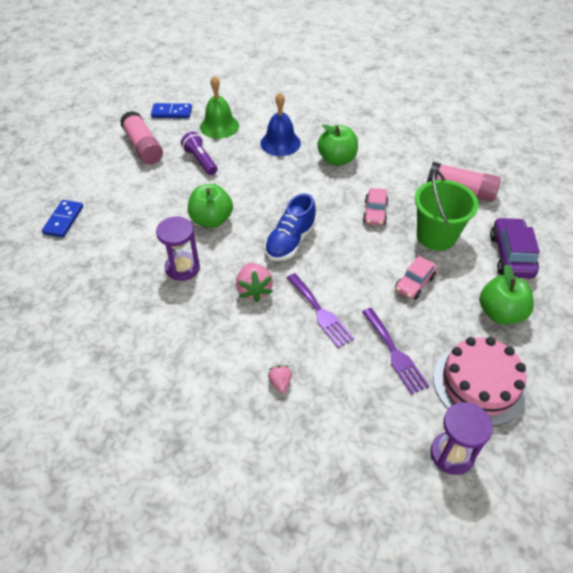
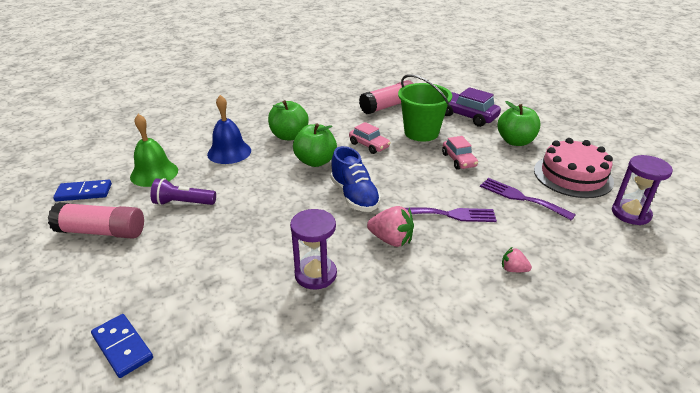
camera: 55 degrees left, 15 degrees down
(171, 112) = (84, 192): blue domino -> blue domino turned 45 degrees clockwise
(211, 220) = (273, 229): green apple -> green apple (315, 161)
(394, 353) = (521, 198): purple fork -> purple fork turned 150 degrees counterclockwise

